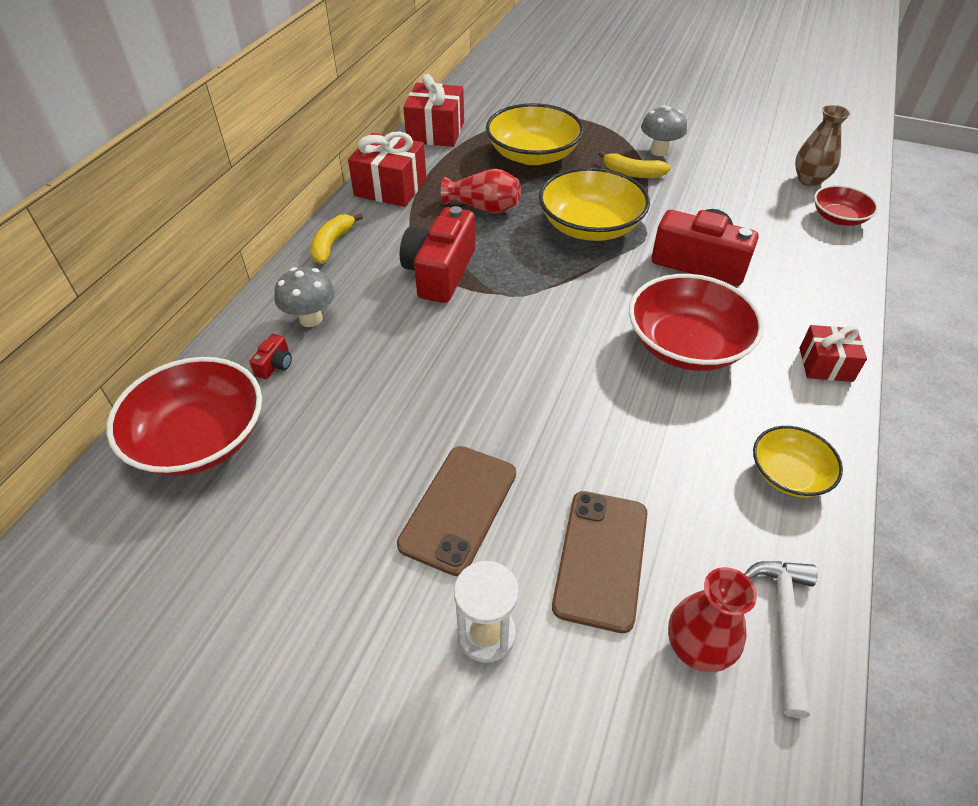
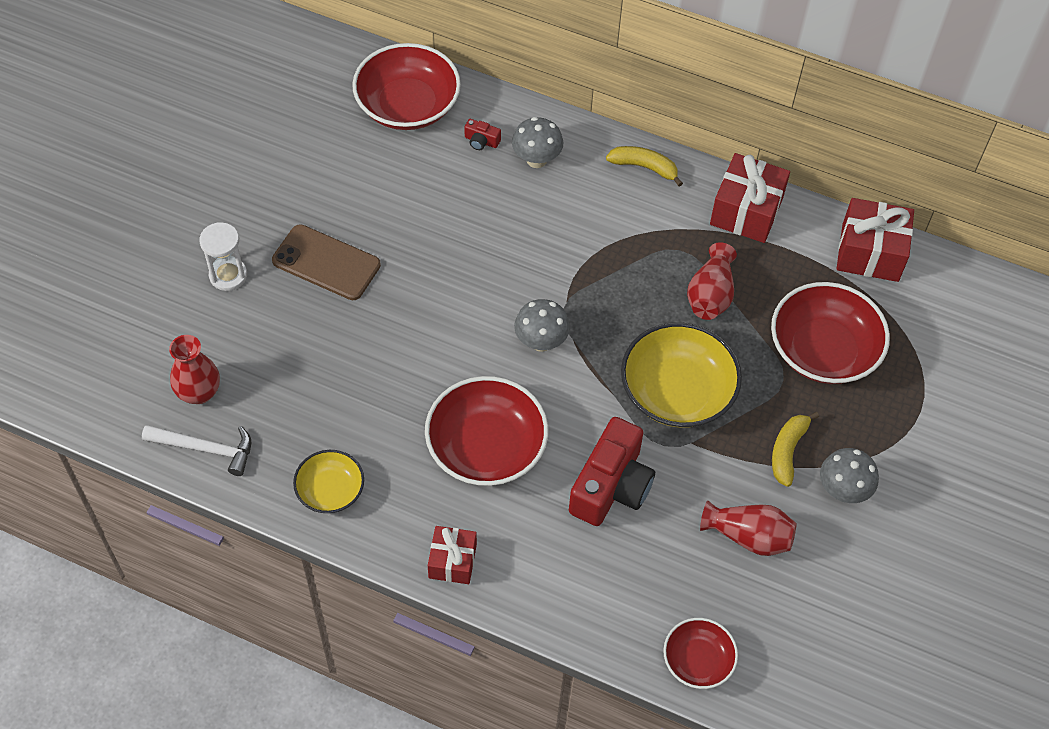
camera: 90 degrees right, 10 degrees up
(440, 272) = (599, 254): red camera -> none
(533, 155) = (823, 350): yellow bowl -> red bowl
(551, 310) = (541, 342): none -> grey mushroom
(601, 559) = (273, 346): brown phone -> none
(717, 192) = (748, 536): none -> red vase
(809, 180) = (782, 654): brown vase -> none

